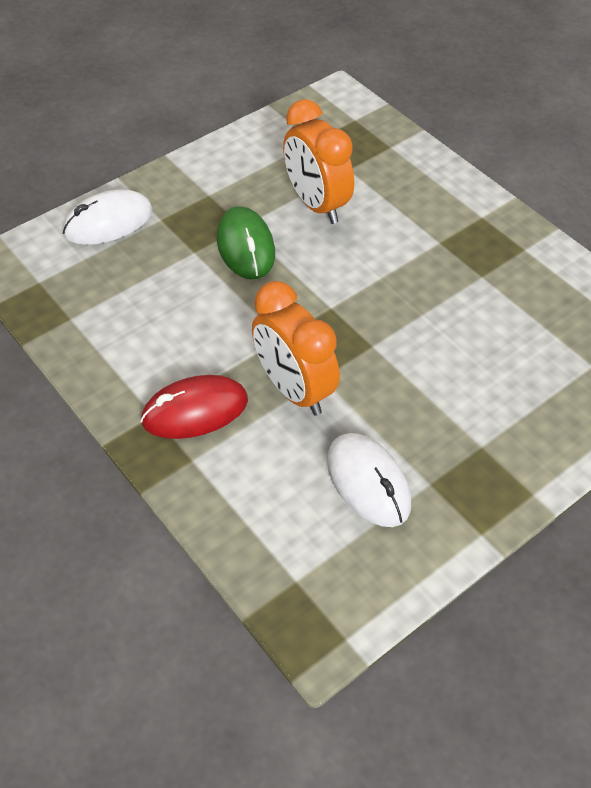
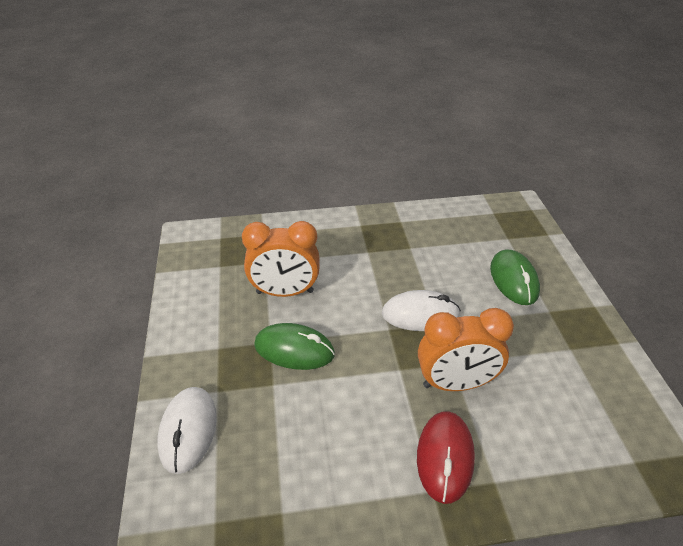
camera: 60 degrees left, 10 degrees down
(368, 482) = (558, 380): white mouse -> white mouse (420, 314)
(510, 394) = (513, 280): none -> green mouse

